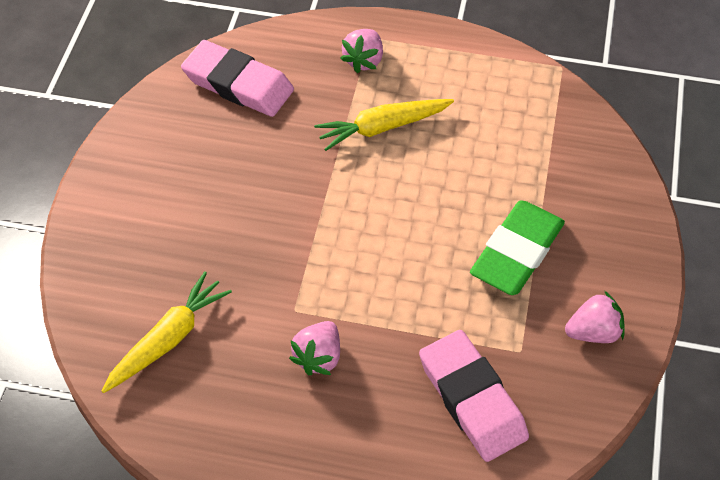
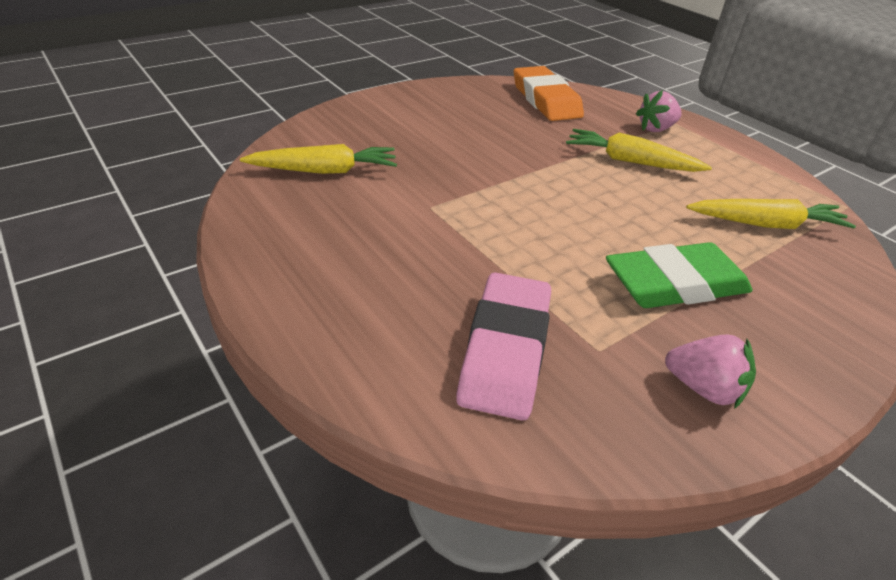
camera: 40 degrees right, 15 degrees down
(238, 84) = (546, 100): pink eraser -> orange eraser
(318, 357) = (410, 239): pink strawberry -> none
(526, 135) = (766, 224): none -> yellow carrot

